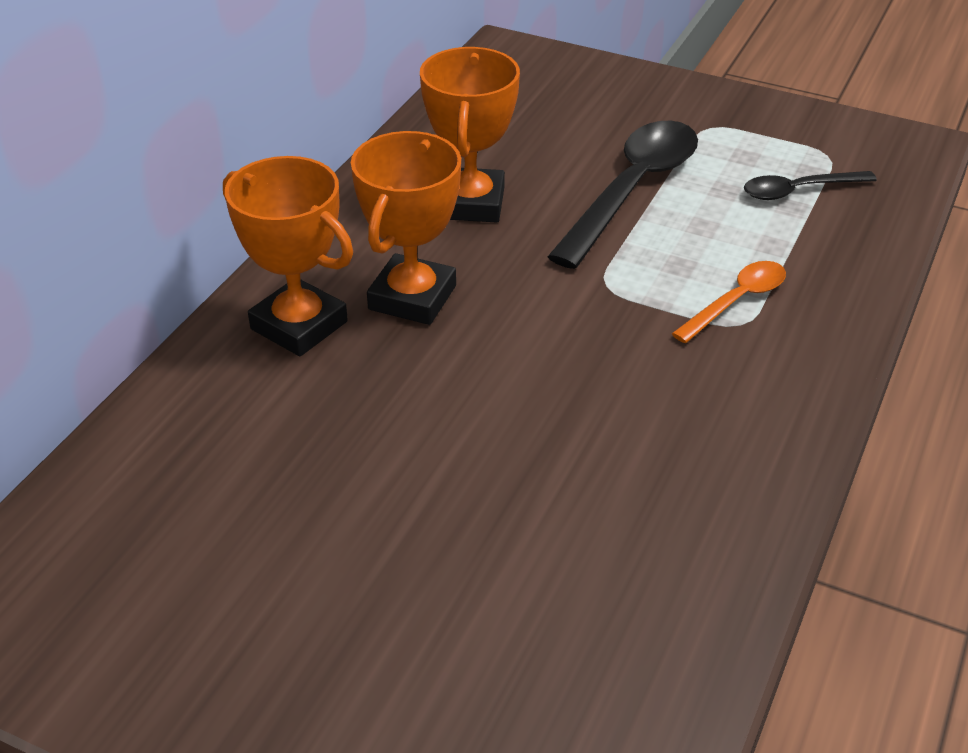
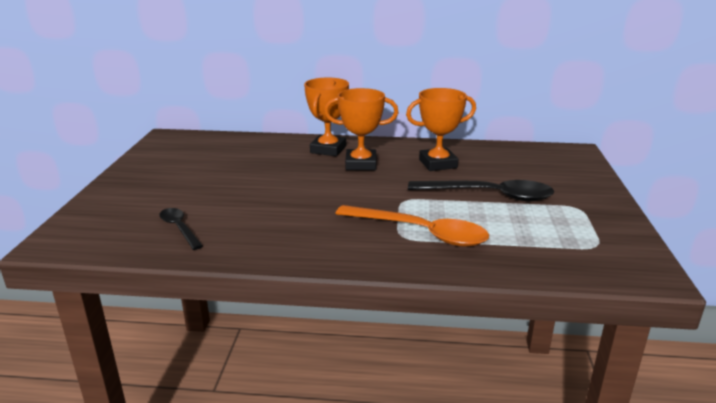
camera: 70 degrees right, 15 degrees down
(736, 301) = (420, 233): orange spoon -> orange spoon, size x1.85
(799, 190) = (544, 240): black spoon -> black spoon (179, 228)

